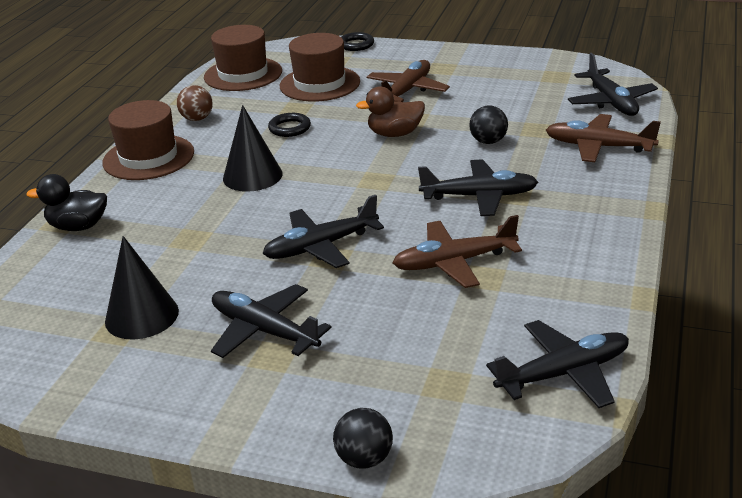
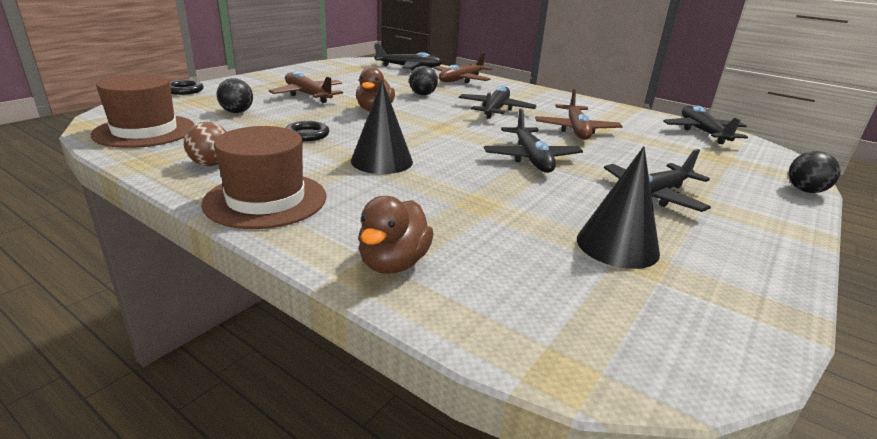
camera: 75 degrees left, 5 degrees down
(78, 226) = (393, 263): black duck -> brown duck
(320, 84) = (237, 112): brown hat -> black ball

